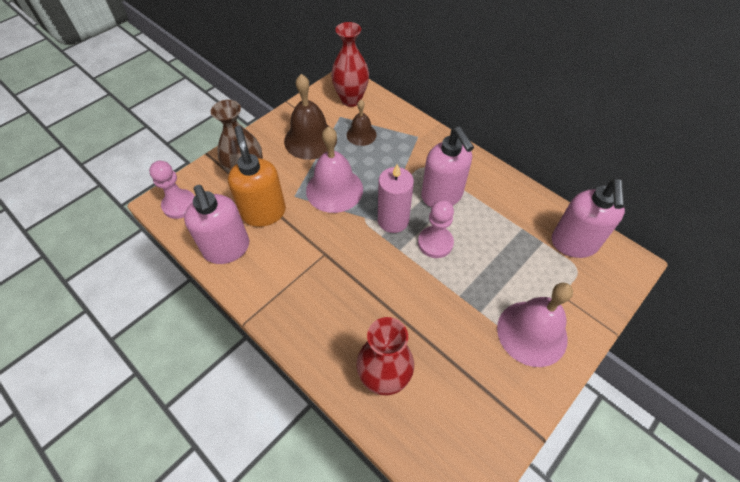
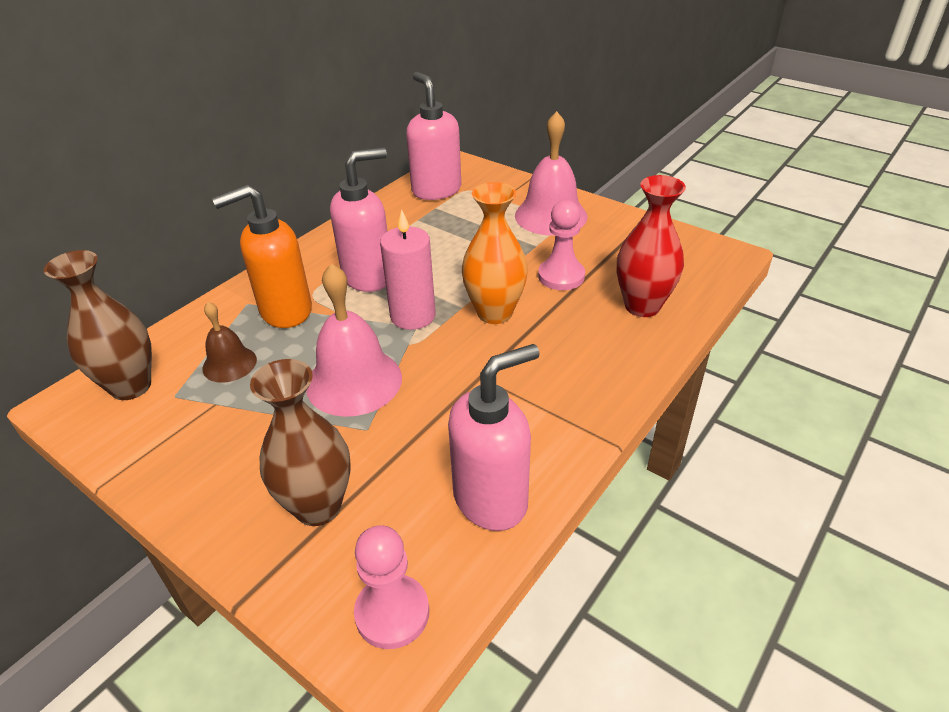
camera: 95 degrees left, 15 degrees down
(264, 212) = (405, 464): orange soap dispenser -> orange soap dispenser (285, 311)
(310, 140) = (229, 428): brown bell -> none
(351, 100) = (131, 386): red vase -> brown vase
(389, 269) = (494, 313): none -> orange vase
(435, 243) = (447, 279): pink pawn -> pink pawn (561, 276)
(573, 244) = (436, 190): pink soap dispenser -> pink soap dispenser turned 120 degrees counterclockwise

